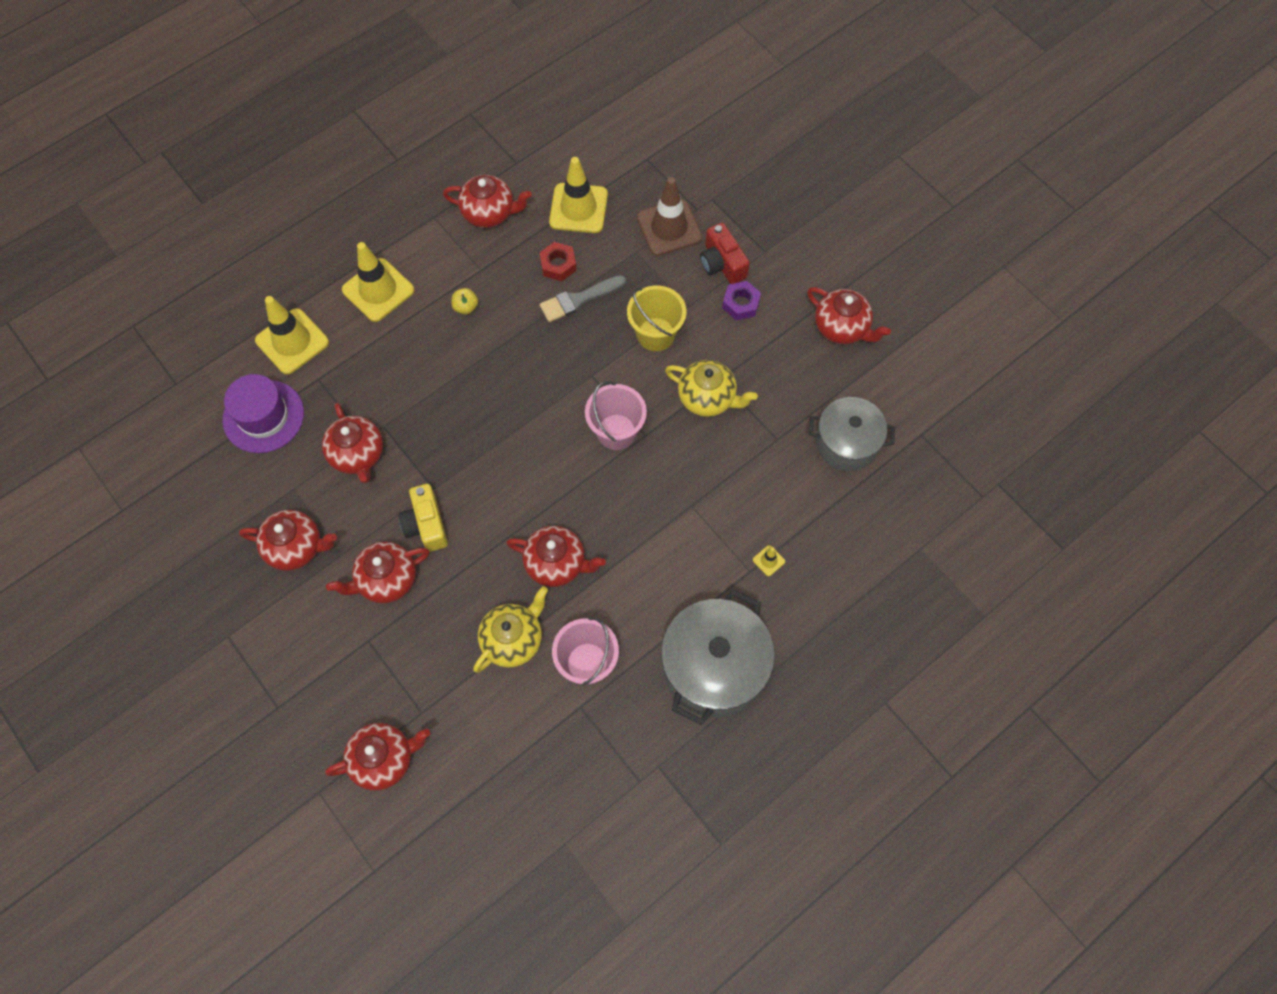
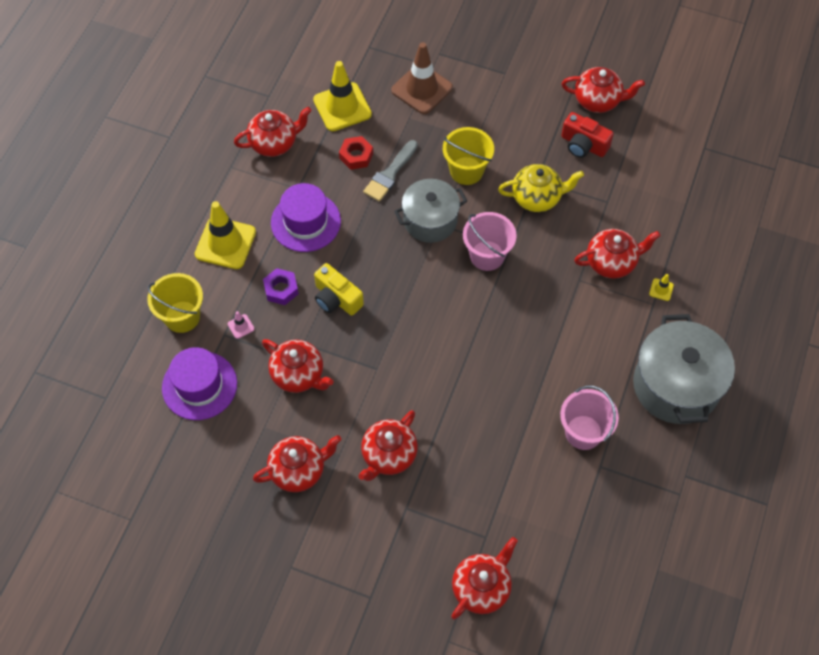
camera: 30 degrees left, 5 degrees down
(292, 341) = (182, 317): yellow traffic cone -> yellow bucket
(338, 379) = (241, 326): none -> pink traffic cone
(426, 524) = (390, 398): yellow camera -> yellow camera (336, 298)
(466, 307) = (305, 222): yellow apple -> purple hat
(513, 640) = (517, 446): yellow teapot -> none
(556, 564) = (510, 374): red teapot -> red teapot (611, 262)
(722, 263) = (479, 96): red camera -> red camera (583, 145)
(741, 304) = (513, 119): purple nut -> purple nut (281, 289)
(846, 443) = (658, 180): grey pot -> grey pot (430, 220)

